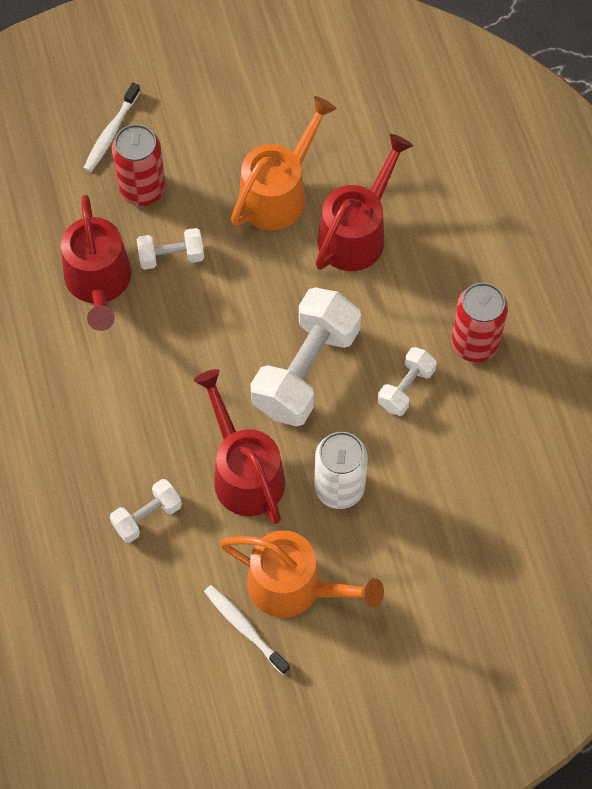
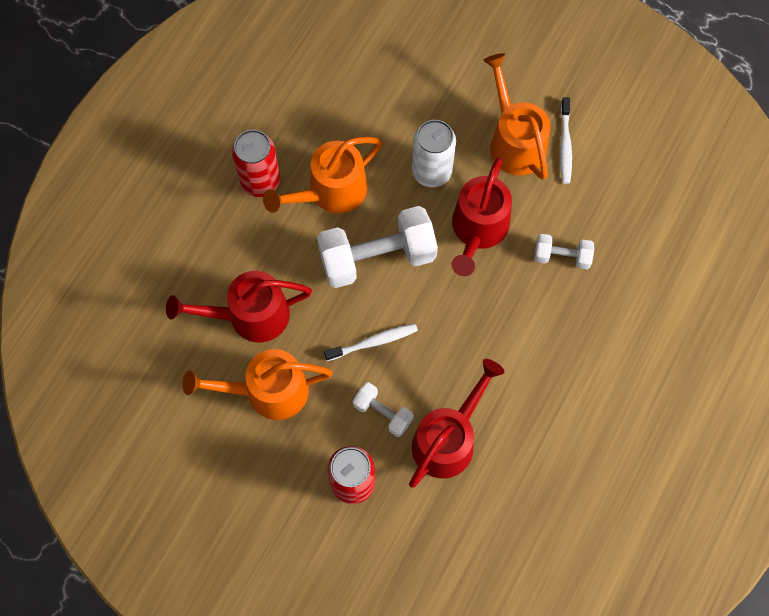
camera: 135 degrees left, 5 degrees up
(111, 133) = (331, 549): white toothbrush -> white toothbrush (373, 342)
(406, 388) = (330, 192): white dumbbell -> orange watering can

